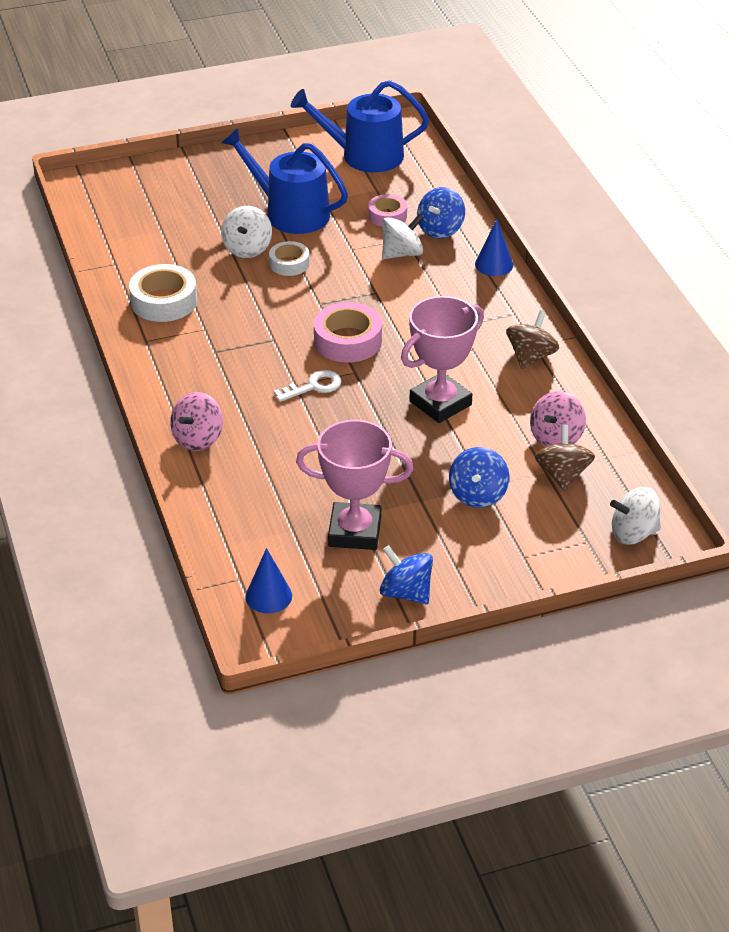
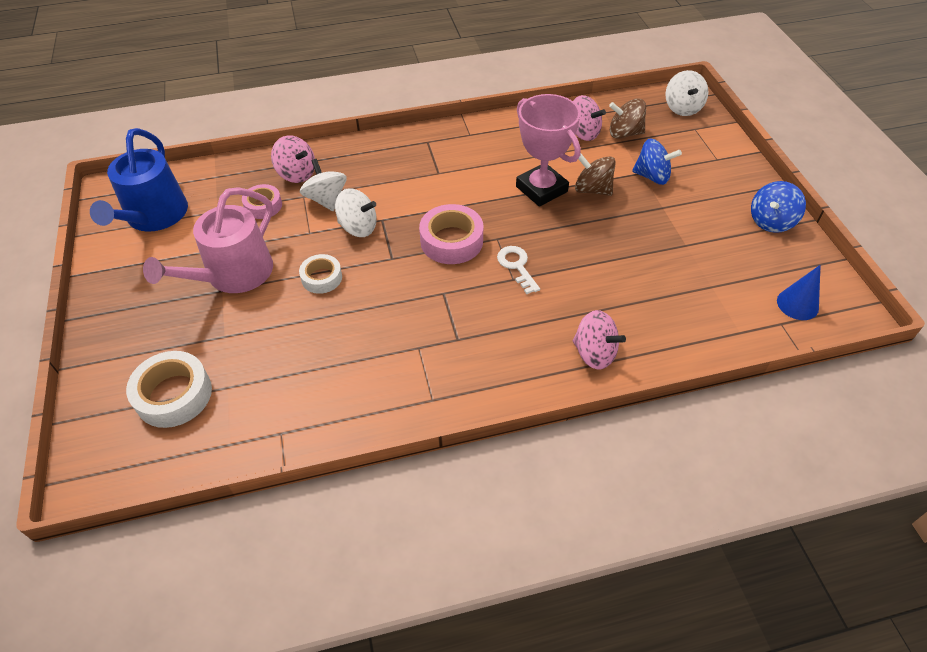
camera: 85 degrees left, 10 degrees up
(164, 301) = (364, 383): white tape -> white tape (174, 395)
(247, 248) = (286, 310): white spinning top -> white spinning top (358, 227)
(290, 212) = (233, 275): blue watering can -> pink watering can
(354, 532) = (707, 247): pink trophy -> none
(440, 229) = (297, 174): blue spinning top -> pink spinning top
(494, 264) = (357, 147): blue cone -> none
(531, 357) = (484, 137): brown spinning top -> brown spinning top (592, 189)

